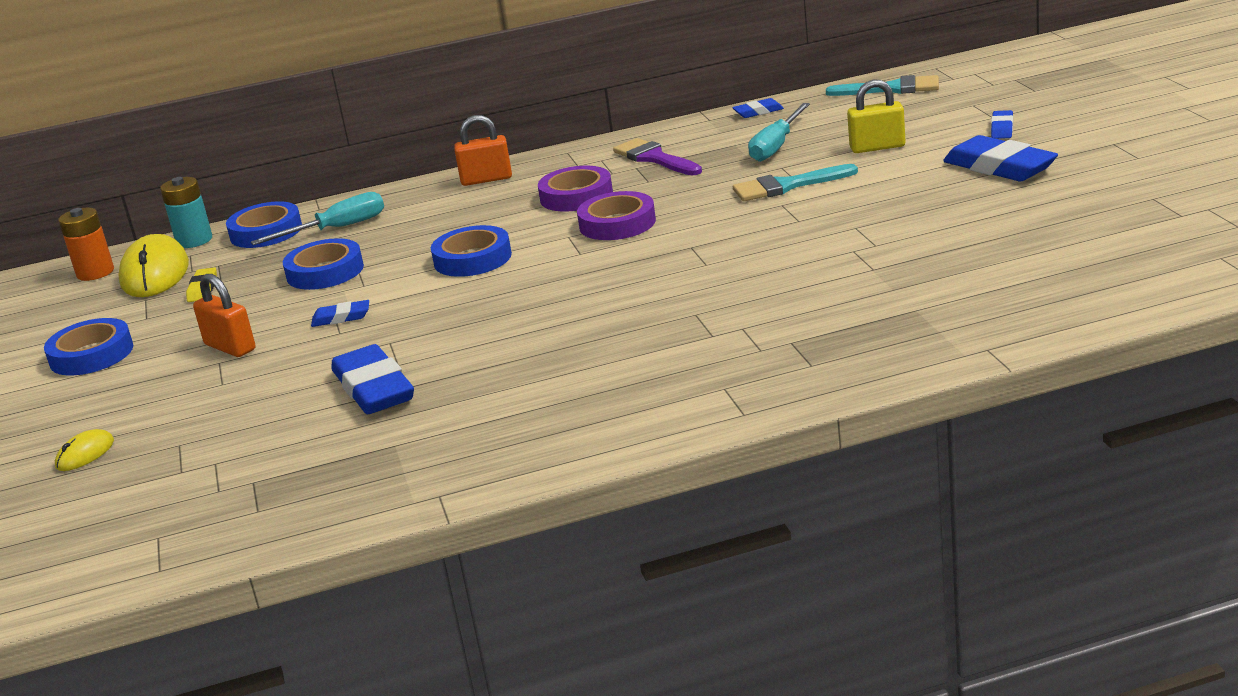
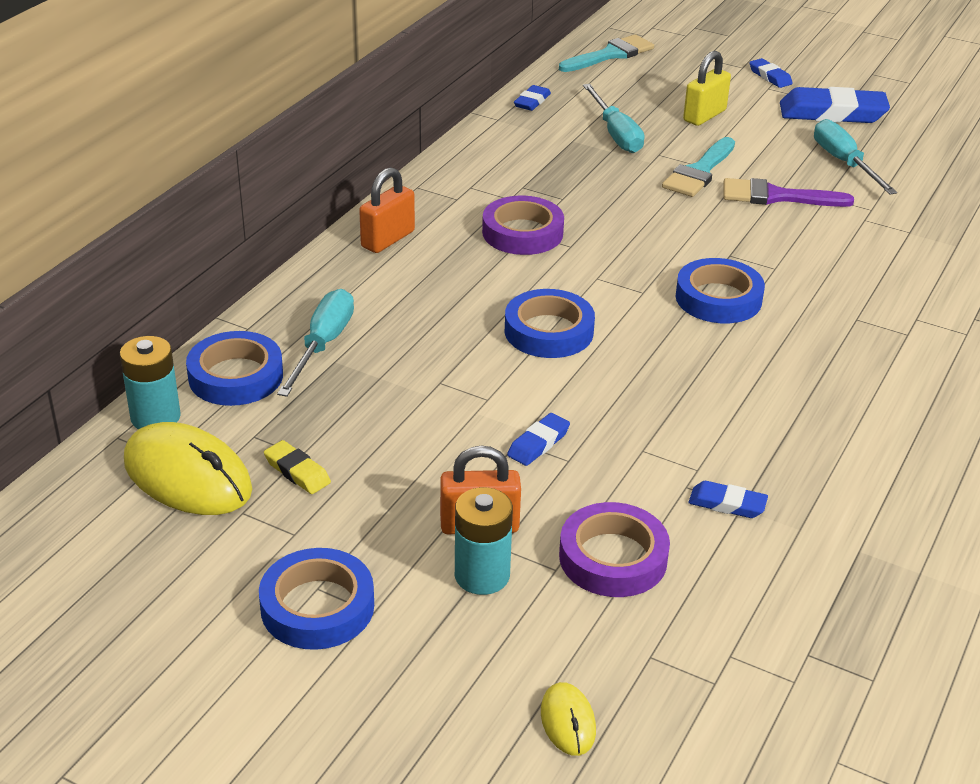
camera: 50 degrees left, 10 degrees up
(95, 272) = (92, 505): orange battery -> none
(183, 371) = (482, 575): none -> turquoise battery
(325, 272) = (412, 399): blue tape -> blue tape (718, 298)
(374, 389) = (727, 504): blue eraser -> blue eraser, size x0.49
(617, 223) = (619, 251): purple tape -> purple tape (613, 558)
(655, 158) = (524, 172): purple brush -> purple brush (776, 196)
(926, 206) = (844, 163): none -> turquoise screwdriver

